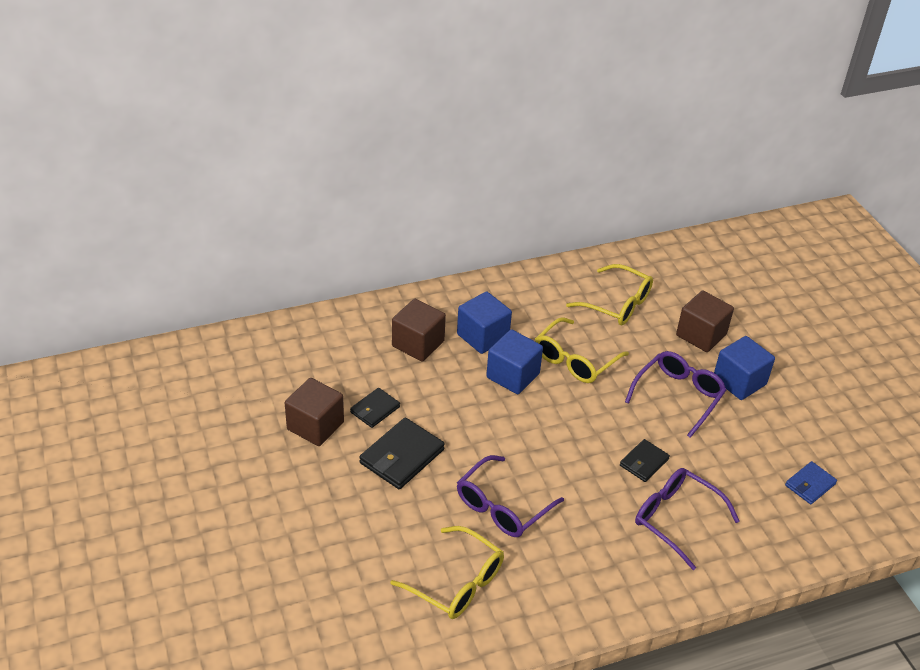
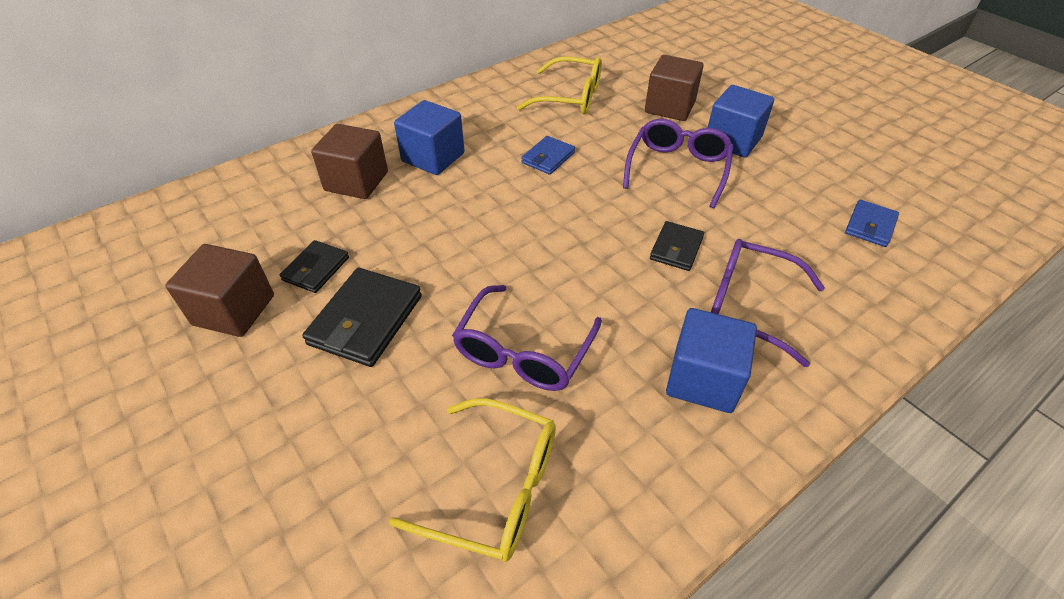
camera: 15 degrees left, 5 degrees up
(513, 375) = (482, 190): blue cube -> blue cube (703, 379)
(575, 359) = (548, 158): yellow glasses -> blue wallet

